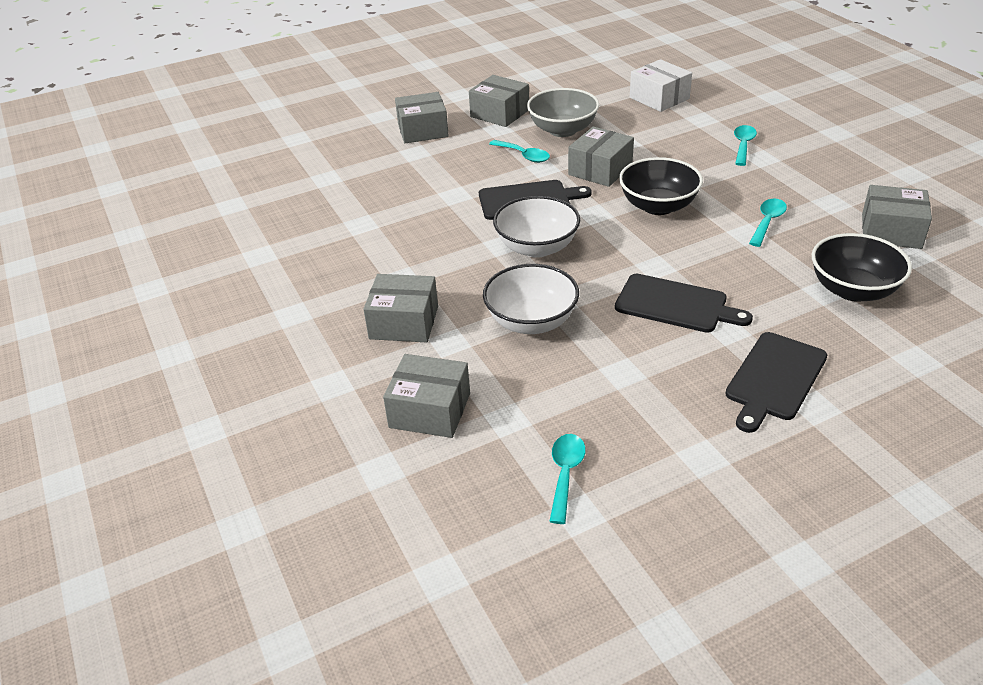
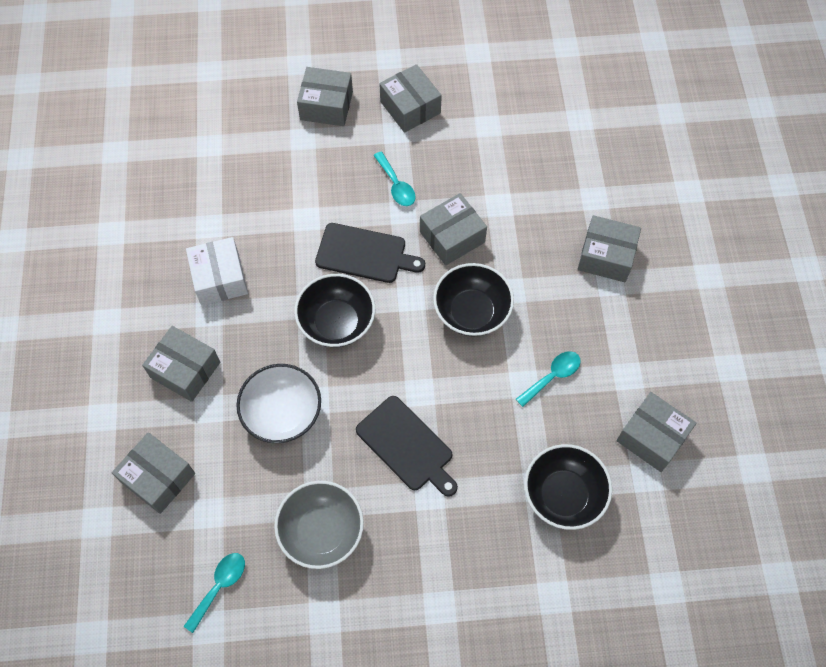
camera: 20 degrees right, 25 degrees up
(537, 247) = (337, 323): white bowl -> black bowl
(562, 130) = (453, 160): grey bowl -> grey bowl (321, 531)
(659, 98) = (575, 146): white box -> white box (220, 278)
(743, 145) = (606, 256): turquoise spoon -> grey box
(774, 379) = (429, 564): black cutting board -> none

